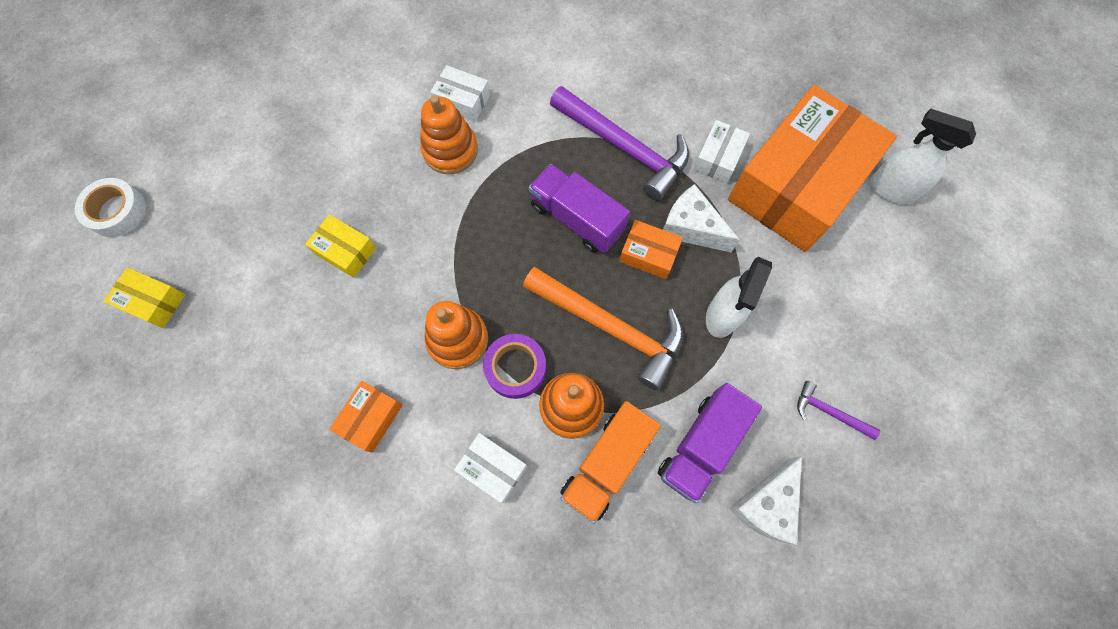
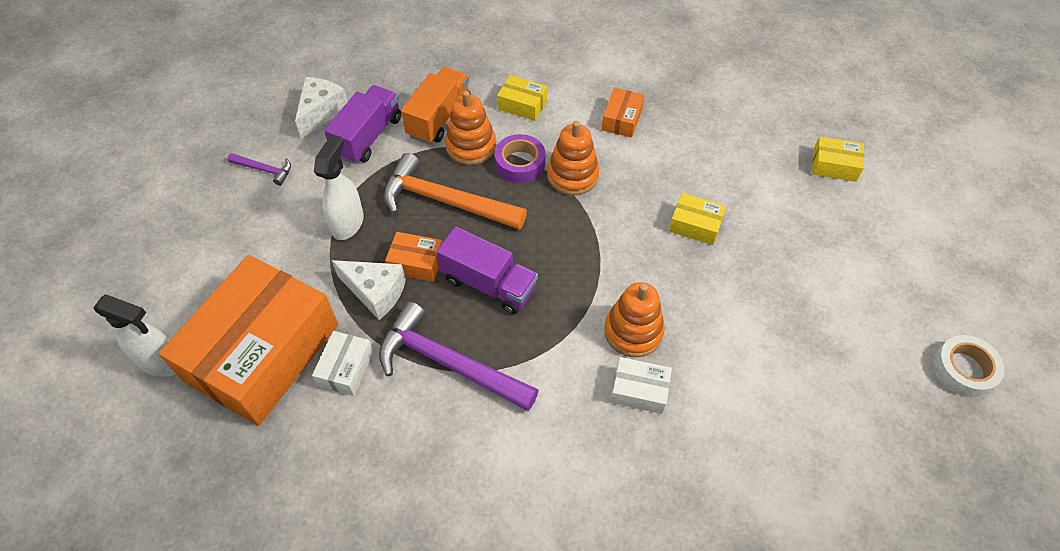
camera: 170 degrees right, 15 degrees down
(117, 211) = (919, 226): white tape -> white tape (963, 370)
(492, 468) = (522, 105): white box -> yellow box

